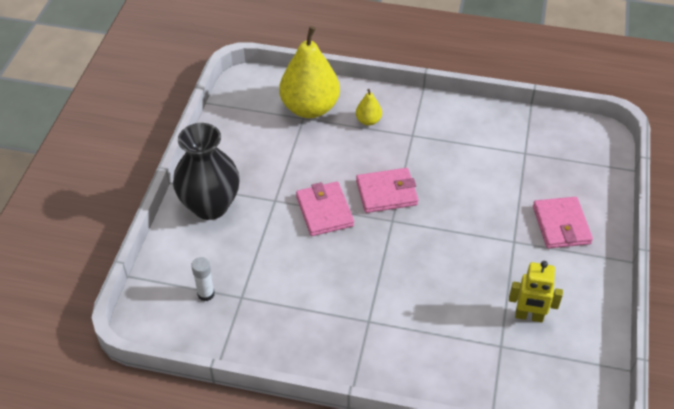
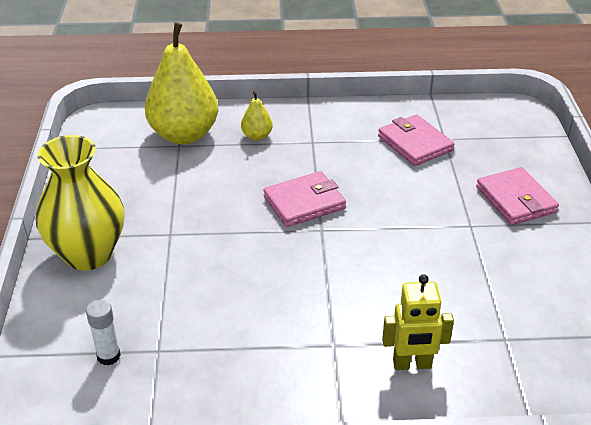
camera: 15 degrees left, 10 degrees down
(210, 206) = (88, 254): black vase -> yellow vase
(324, 211) = (236, 234): pink wallet -> pink wallet (415, 143)
(529, 316) = (524, 300): yellow robot -> yellow robot (412, 364)

